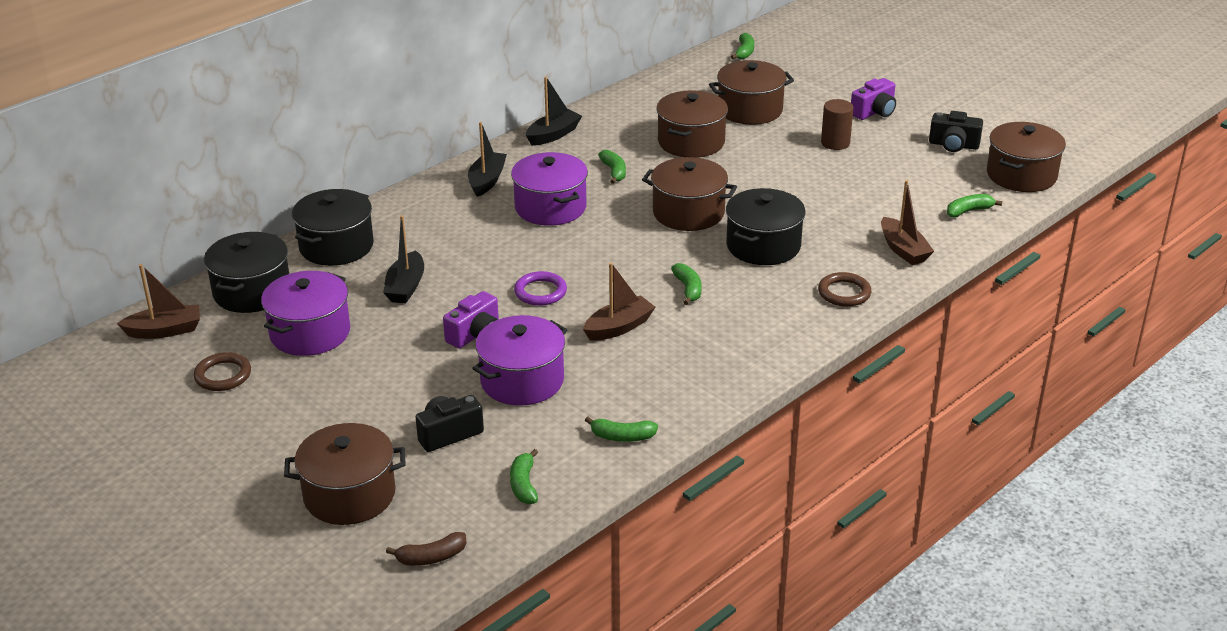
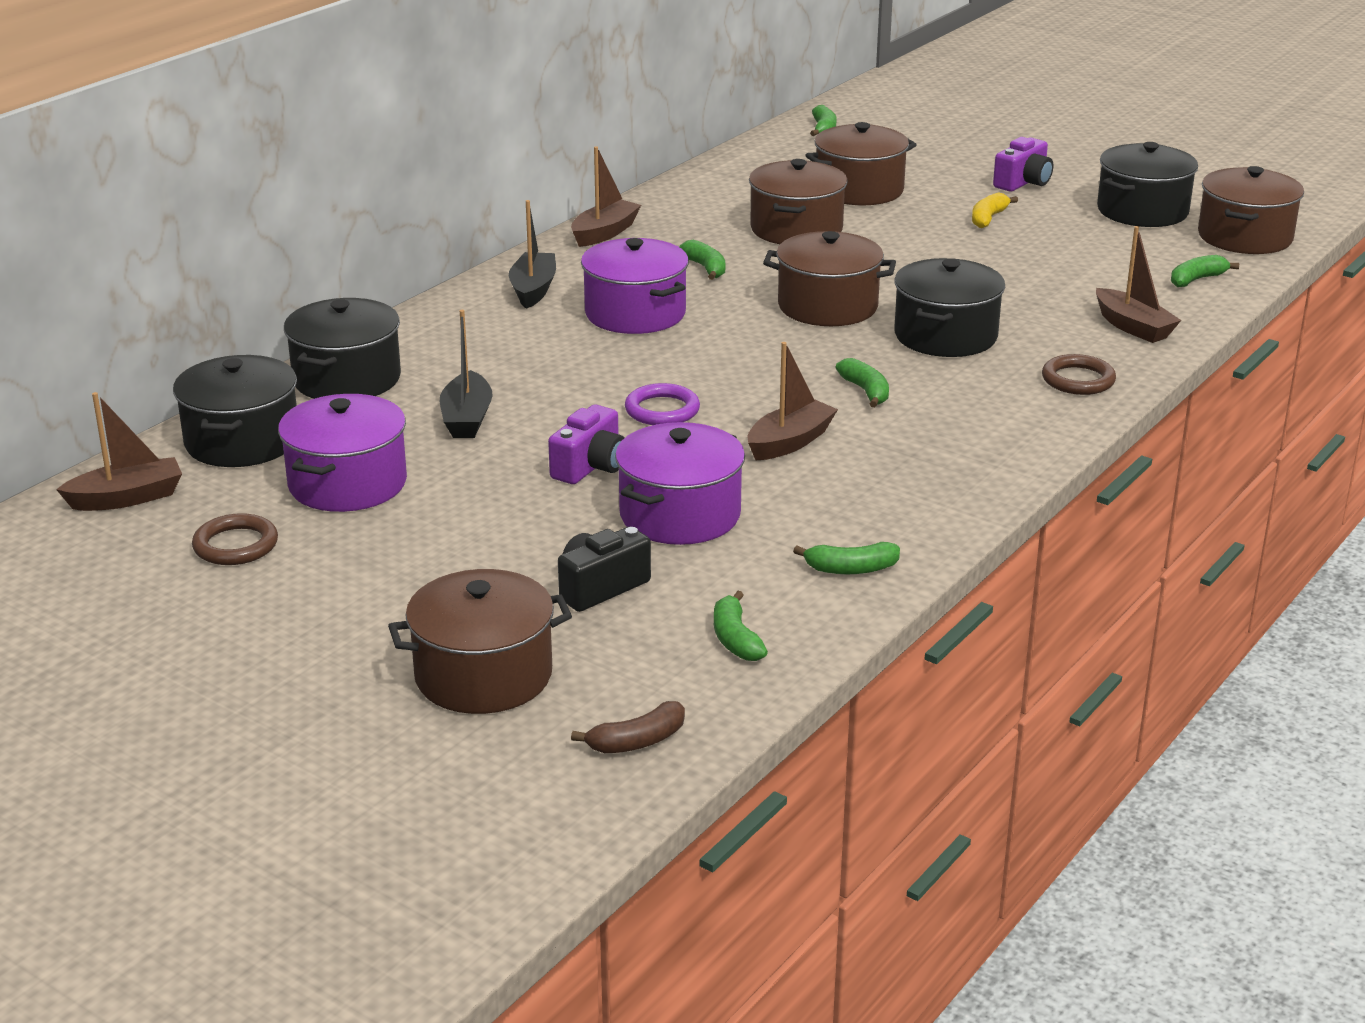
camera: 10 degrees left, 5 degrees down
(553, 135) = (604, 233): black boat -> brown boat
(835, 143) = (988, 218): brown cylinder -> yellow banana
(953, 145) = (1142, 211): black camera -> black pot

